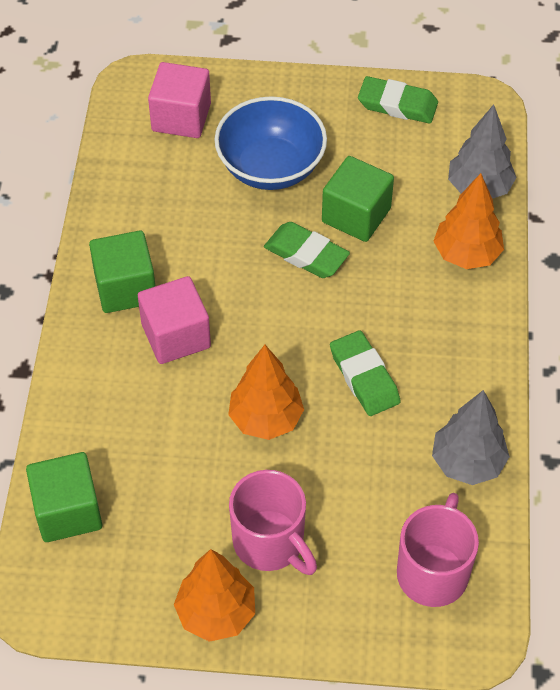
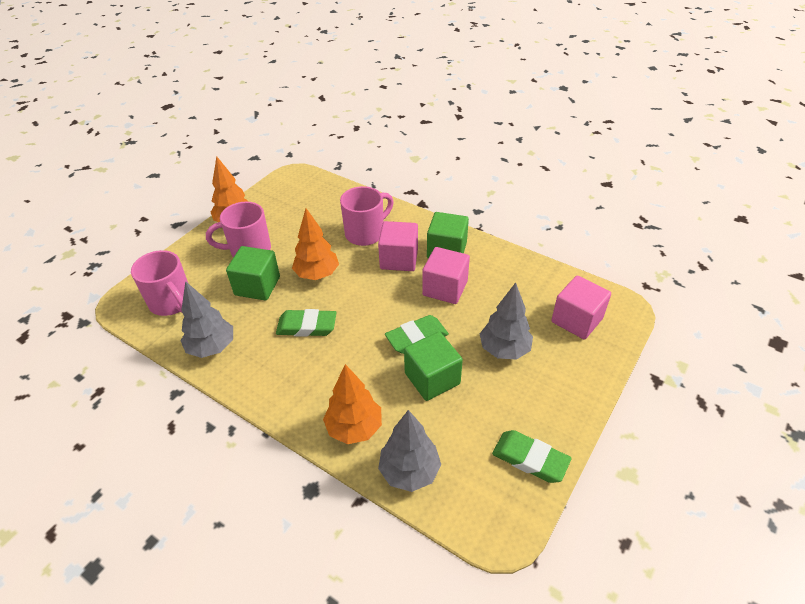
camera: 120 degrees right, 10 degrees down
(68, 511) = (329, 194): green cube -> green cube (257, 286)
(141, 404) = (366, 233): none -> pink mug
(203, 260) = (445, 288): none -> pink cube
(271, 167) = (504, 350): blue bowl -> grey tree
(397, 105) = (530, 459): green eraser -> green eraser turned 75 degrees clockwise

